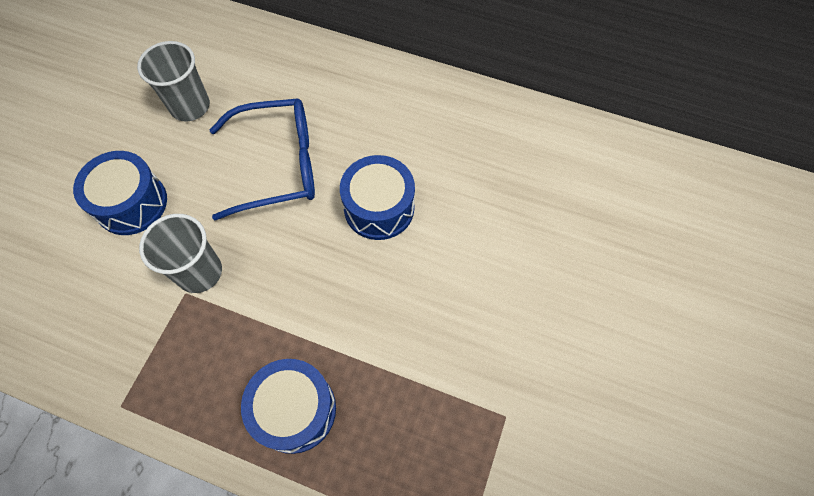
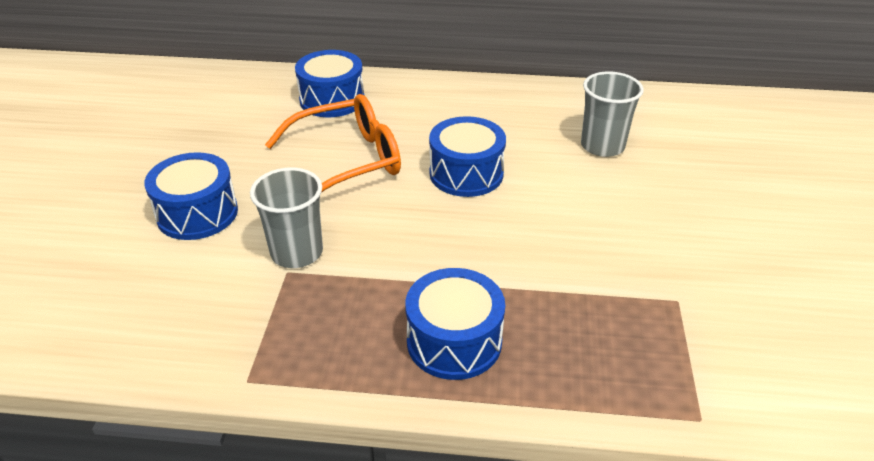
camera: 15 degrees left, 25 degrees down
(190, 106) = (235, 134): grey cup -> grey cup (602, 146)
(278, 165) = (348, 161): blue glasses -> orange glasses
(290, 76) = (332, 100): none -> blue drum

